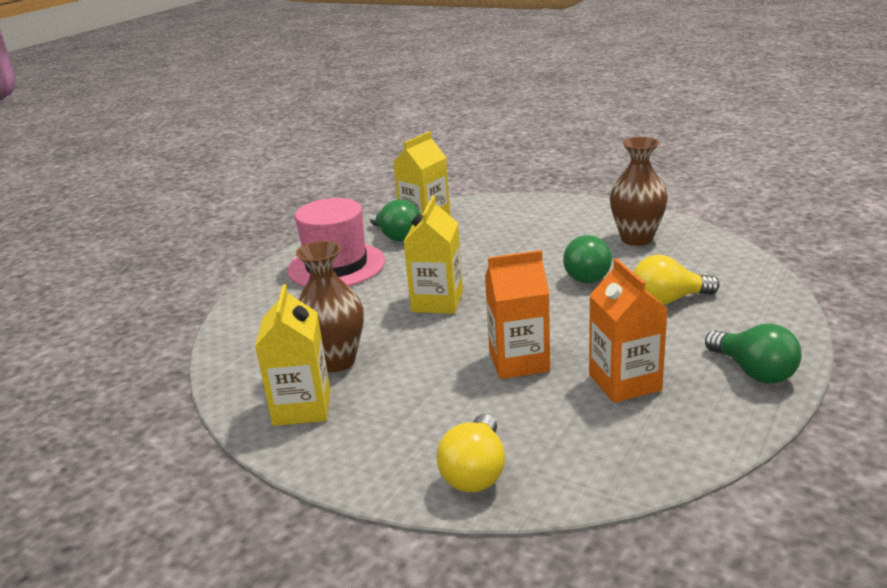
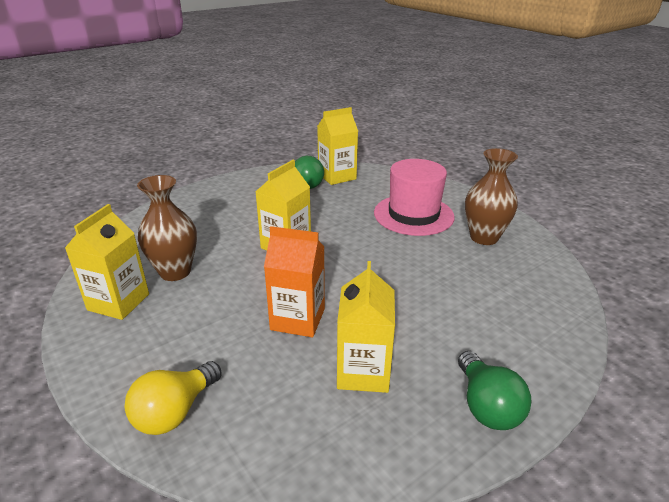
camera: 20 degrees right, 5 degrees up
(336, 266) = (246, 195): pink hat -> pink hat (413, 215)
(587, 274) = (417, 258): green light bulb -> none
(624, 382) = (363, 372): orange carton -> yellow carton
(668, 300) = (465, 303): yellow light bulb -> none

